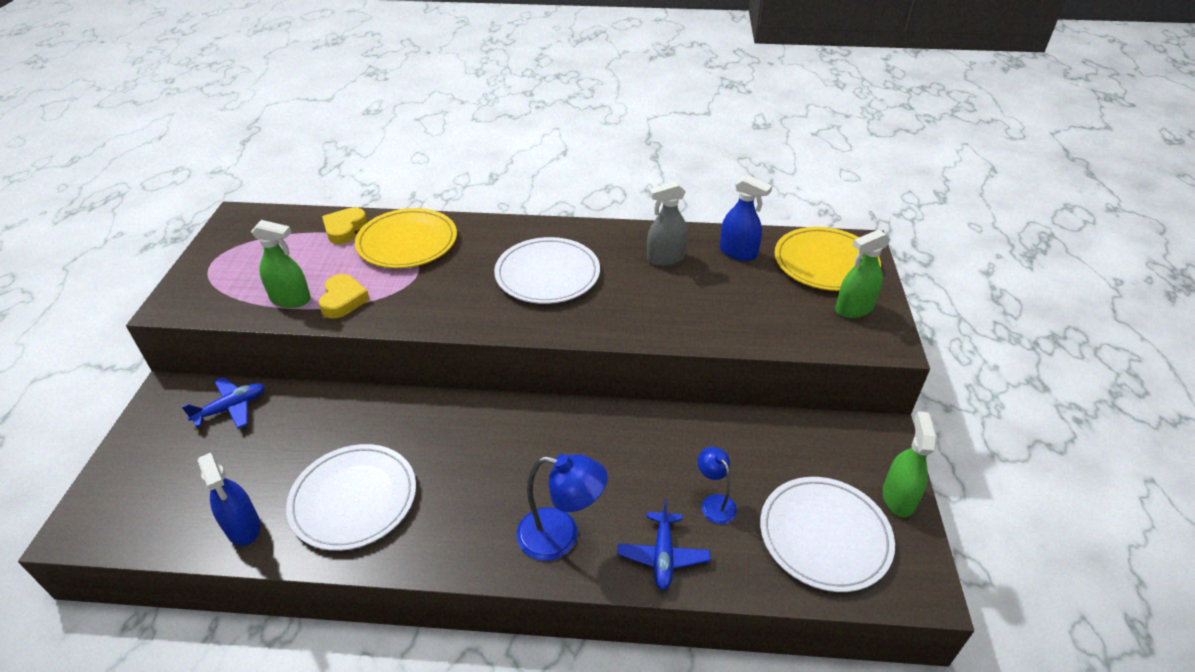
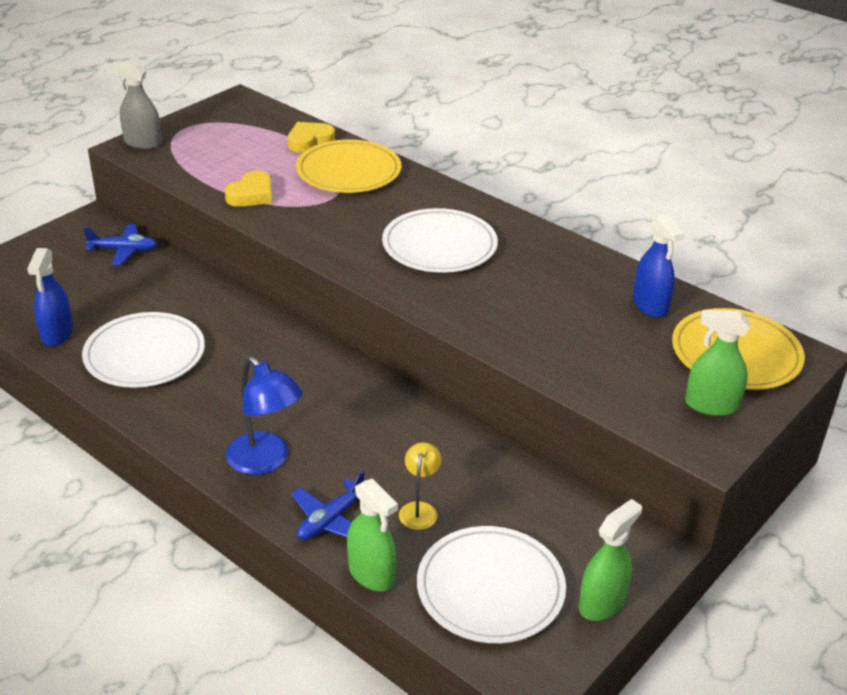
camera: 35 degrees right, 5 degrees down
(291, 299) = (214, 178): green spray bottle -> green spray bottle (371, 574)
(665, 258) = (568, 279): grey spray bottle -> grey spray bottle (143, 143)
(714, 503) = (419, 509): blue lamp -> yellow lamp

